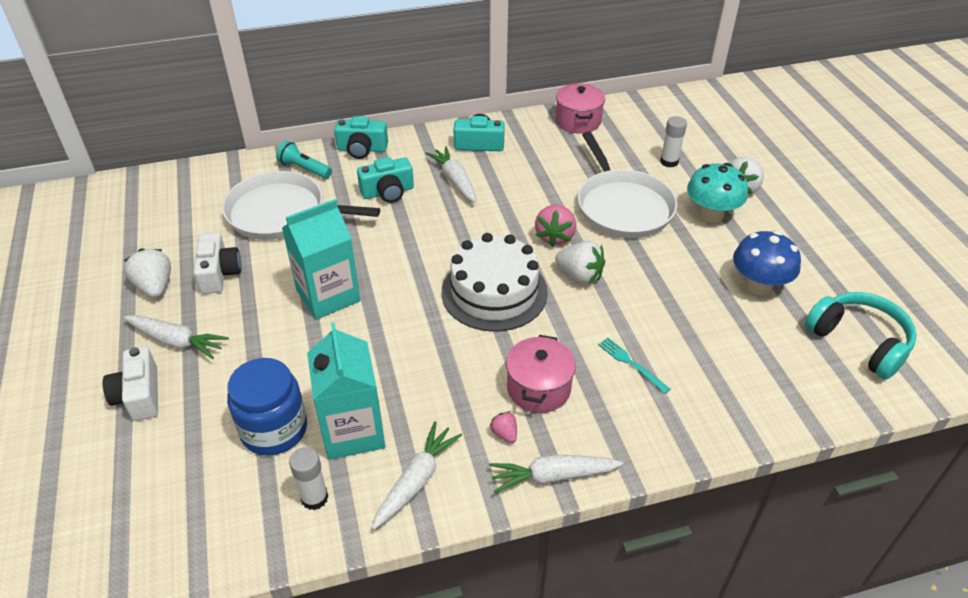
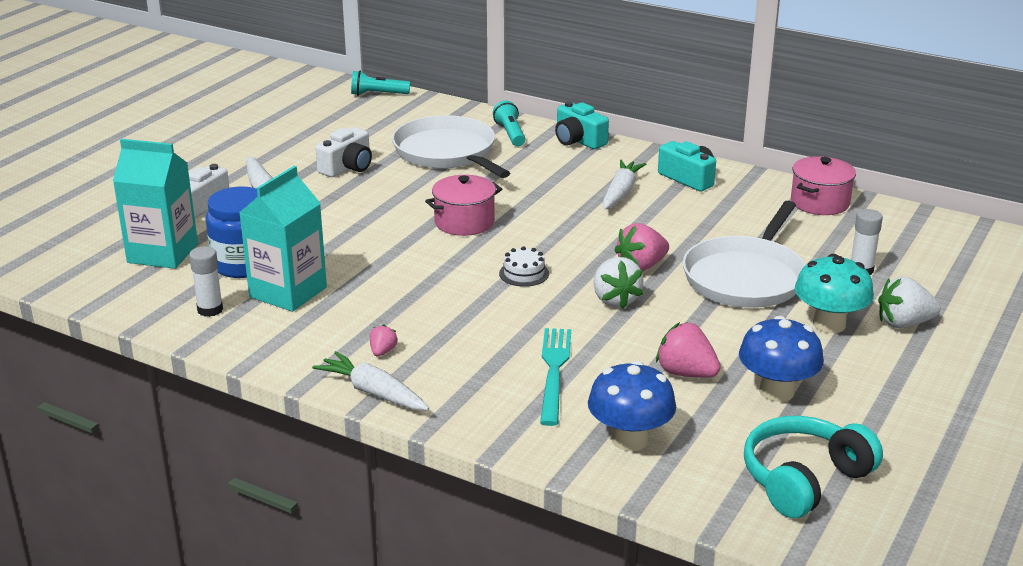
camera: 45 degrees right, 15 degrees down
(138, 185) = (378, 94): none -> turquoise flashlight
(155, 286) = (297, 155): white strawberry -> none
(328, 296) = (397, 214): turquoise carton -> turquoise carton (162, 253)
(388, 192) = (550, 175): turquoise camera -> none
(416, 480) = (282, 339): white carrot -> none
(494, 292) = (524, 273): white cake -> white cake, size x0.42
(539, 388) = (453, 343): pink pot -> pink pot (464, 222)
(631, 364) = (554, 371): turquoise fork -> turquoise fork, size x1.67
(699, 307) = (686, 373): none -> pink strawberry
(746, 385) = (629, 440): none -> blue mushroom
(859, 342) = (804, 479): turquoise headphones -> turquoise headphones turned 135 degrees counterclockwise

